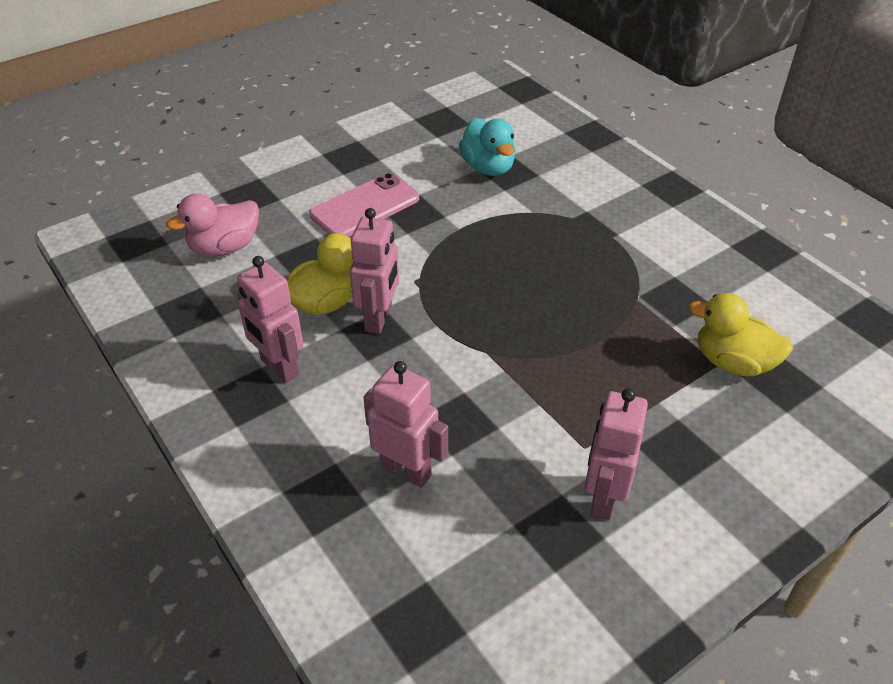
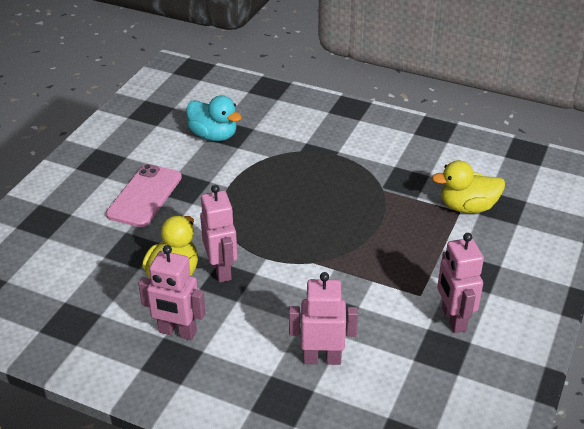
camera: 30 degrees left, 5 degrees down
(225, 248) = (59, 266): pink duck -> none

